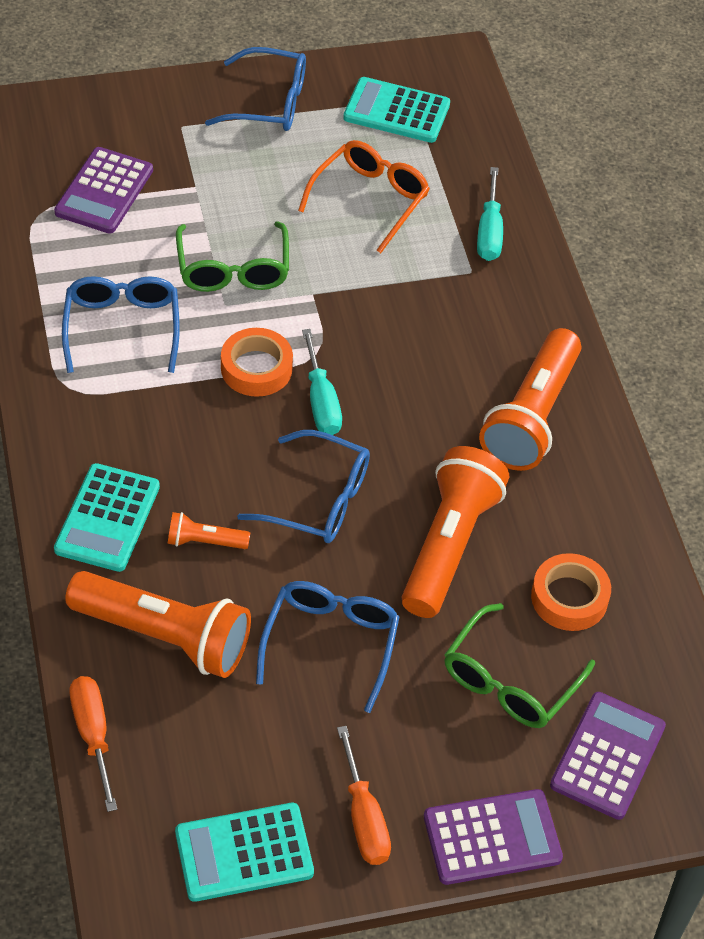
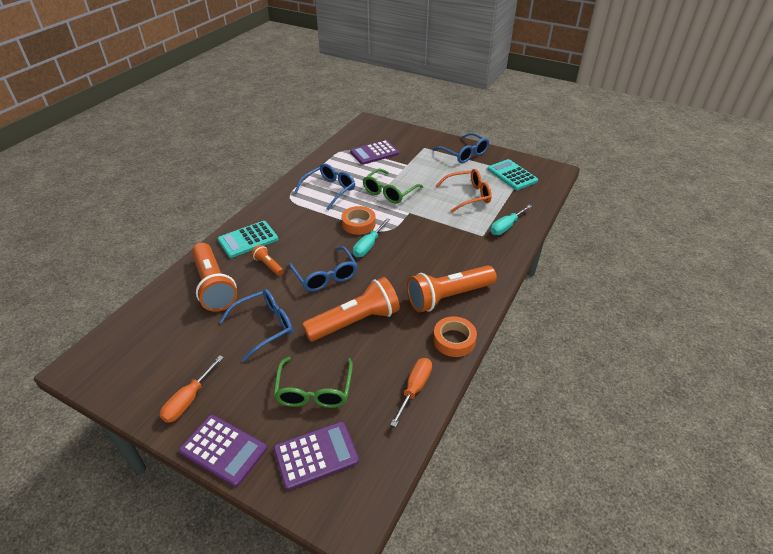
camera: 45 degrees right, 10 degrees down
(93, 735) = (148, 301): orange screwdriver -> orange screwdriver (414, 389)
(244, 852) = (133, 378): turquoise calculator -> none
(510, 680) = (314, 390): green glasses -> green glasses turned 75 degrees counterclockwise
(569, 598) = (381, 375): orange tape -> orange tape (454, 340)

